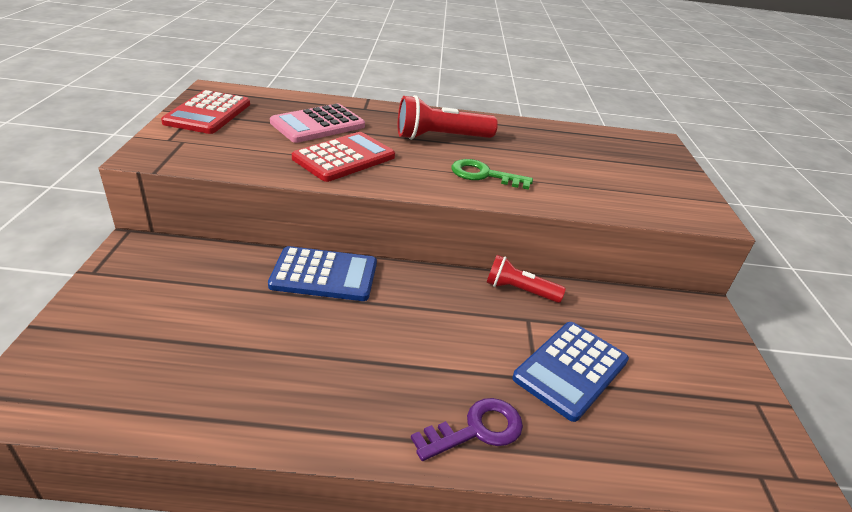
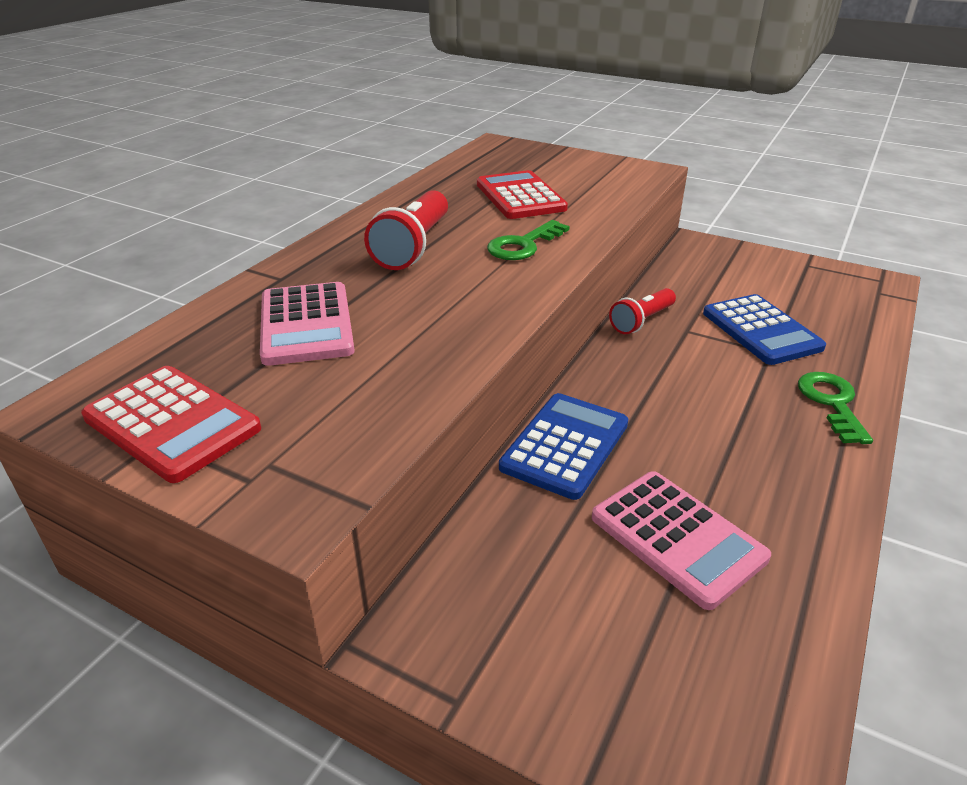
camera: 60 degrees left, 0 degrees up
(245, 341) = (677, 538): none -> pink calculator
(344, 158) = (427, 323): red calculator -> red calculator (520, 196)
(476, 430) = (832, 403): purple key -> green key

